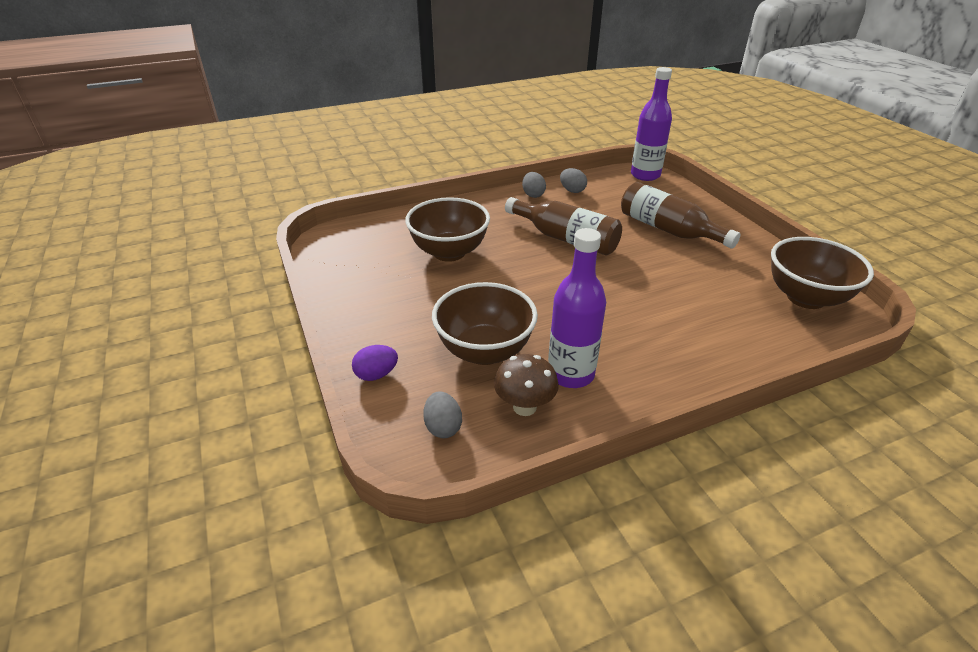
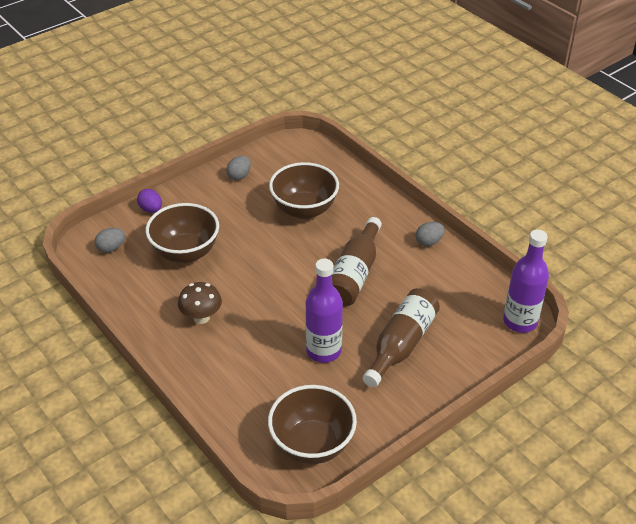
camera: 75 degrees right, 5 degrees up
(524, 407) = (135, 280): brown mushroom -> brown mushroom (201, 317)
(571, 374) = (171, 298): purple bottle -> purple bottle (323, 351)
(572, 190) = (452, 268): grey egg -> grey egg (239, 176)

